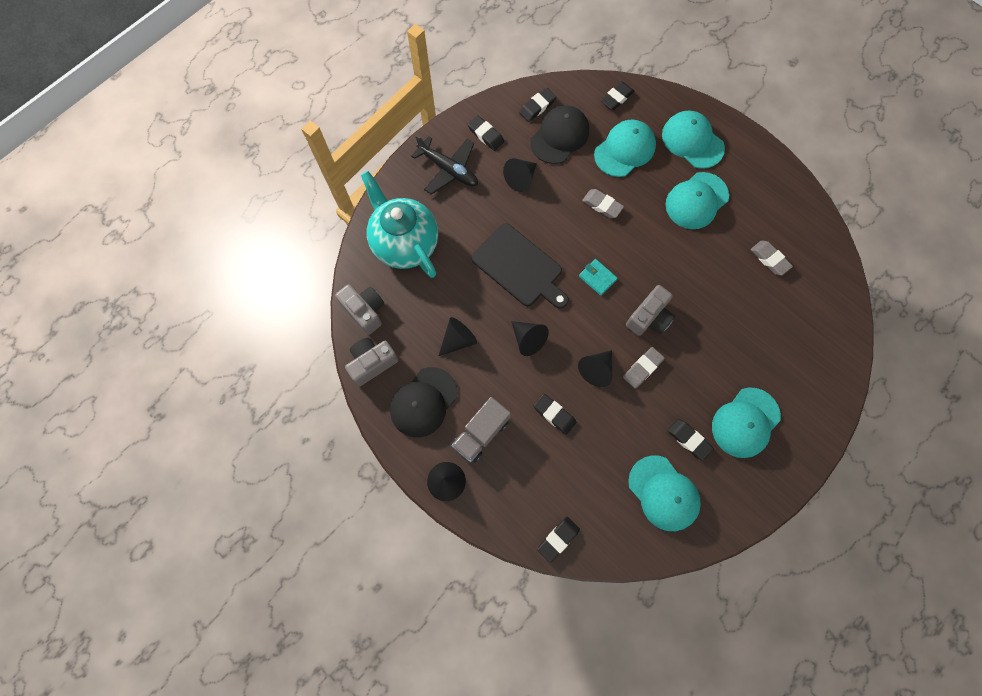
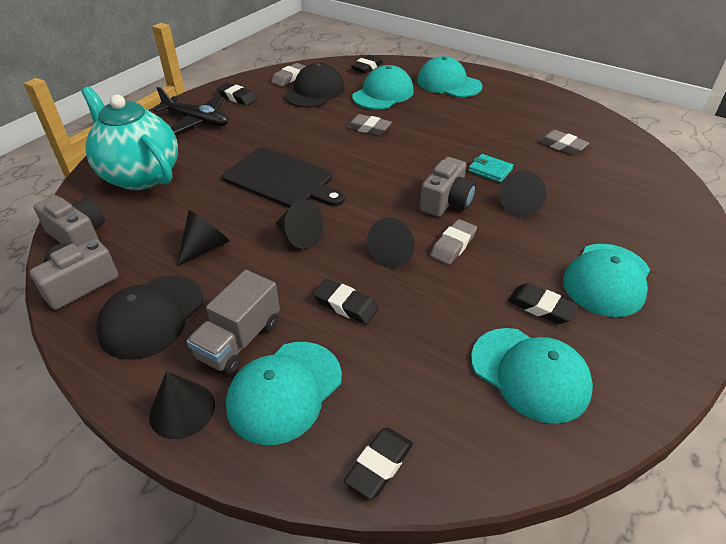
camera: 10 degrees left, 30 degrees down
(521, 179) = (277, 120): black cone -> black cone (521, 205)
(537, 107) = (289, 78): black eraser -> grey eraser
(597, 278) = (376, 178): turquoise wallet -> turquoise wallet (490, 170)
(696, 201) = (467, 116): turquoise cap -> turquoise cap (284, 391)

